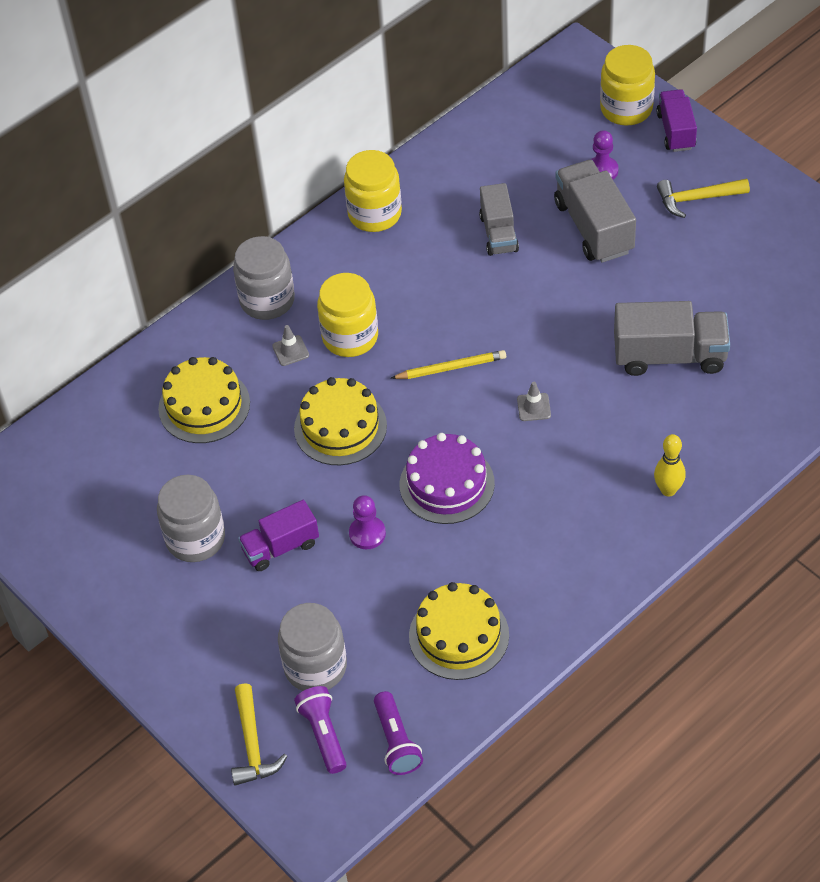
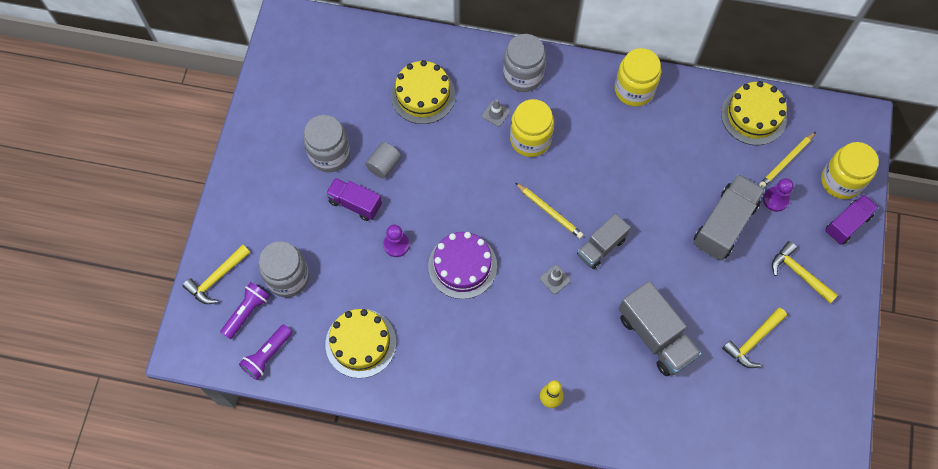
camera: 50 degrees right, 15 degrees up
(258, 492) = (384, 165): none -> grey cylinder
(340, 427) = (461, 178): yellow cake -> yellow cake (753, 115)
(498, 233) = (675, 171): grey truck -> grey truck (601, 247)
(568, 138) = (786, 161): none -> yellow pencil
(739, 278) = (753, 341): none -> yellow hammer

